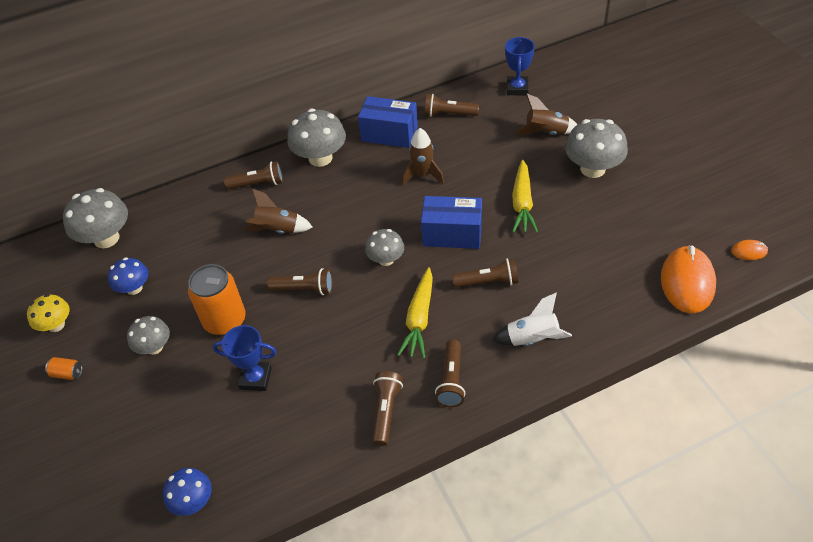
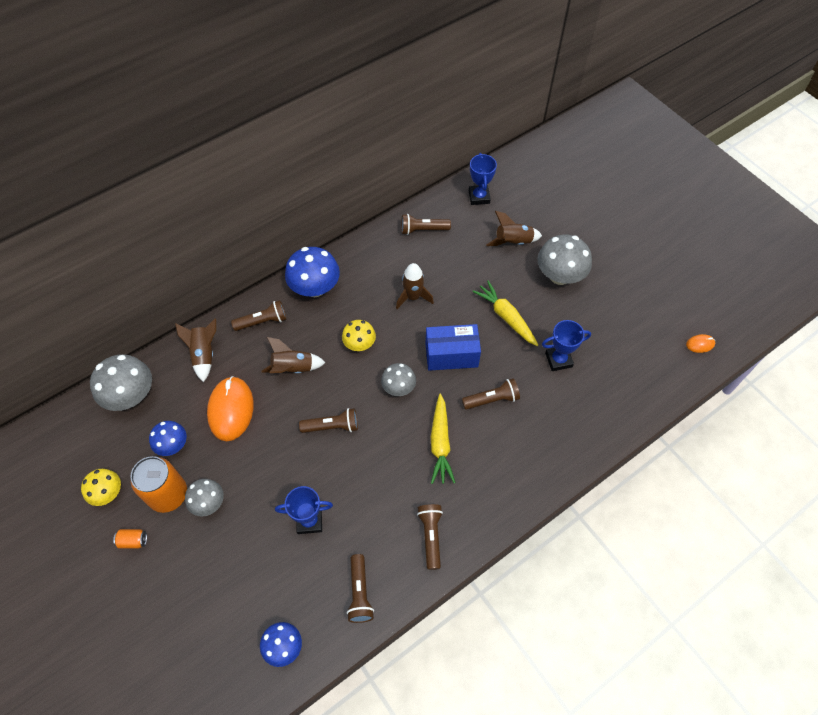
camera: 15 degrees left, 10 degrees up
(190, 208) = (204, 354): none -> brown rocket
(225, 320) = (267, 467): orange can -> orange can (168, 494)
(320, 158) = (315, 288): grey mushroom -> blue mushroom
(354, 214) = (359, 344): none -> yellow mushroom
(389, 134) = (373, 256): blue box -> none
(451, 380) = (479, 499): brown flashlight -> brown flashlight (359, 593)
(522, 203) = (506, 317): yellow carrot -> yellow carrot turned 150 degrees clockwise
(532, 339) = (540, 450): white rocket -> none
(574, 251) = (558, 360): none -> blue trophy
(687, 282) = (656, 379): orange mouse -> orange mouse (231, 409)

